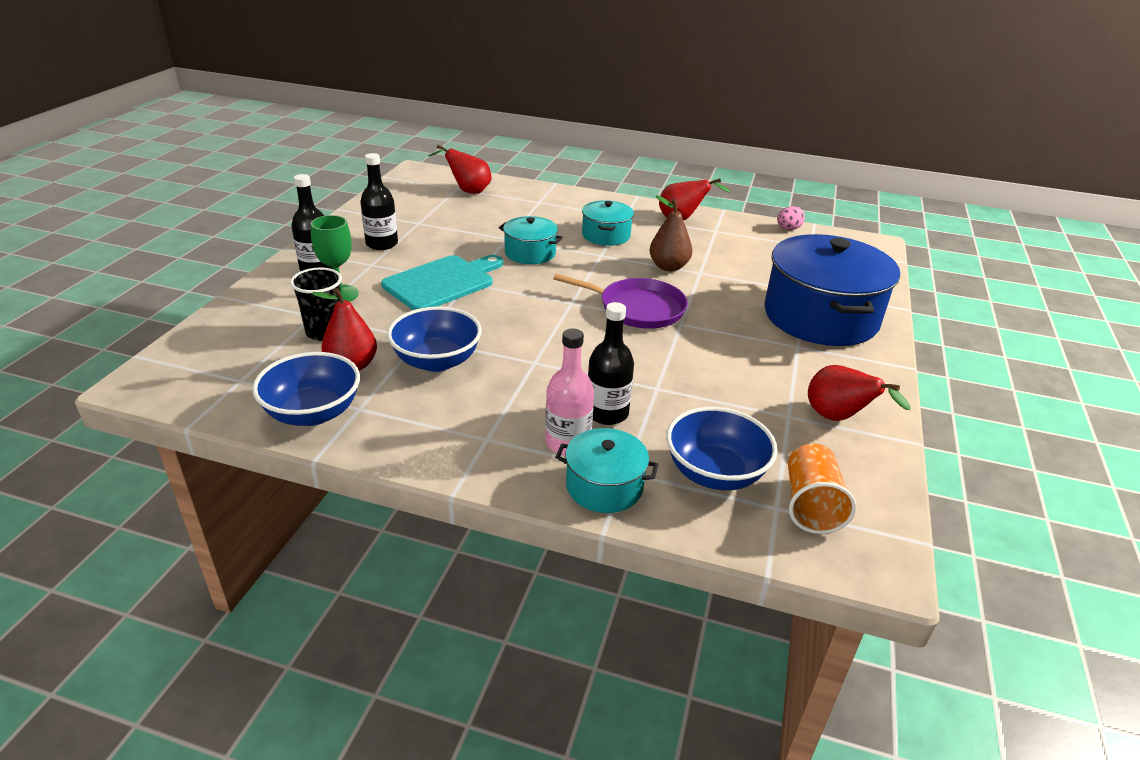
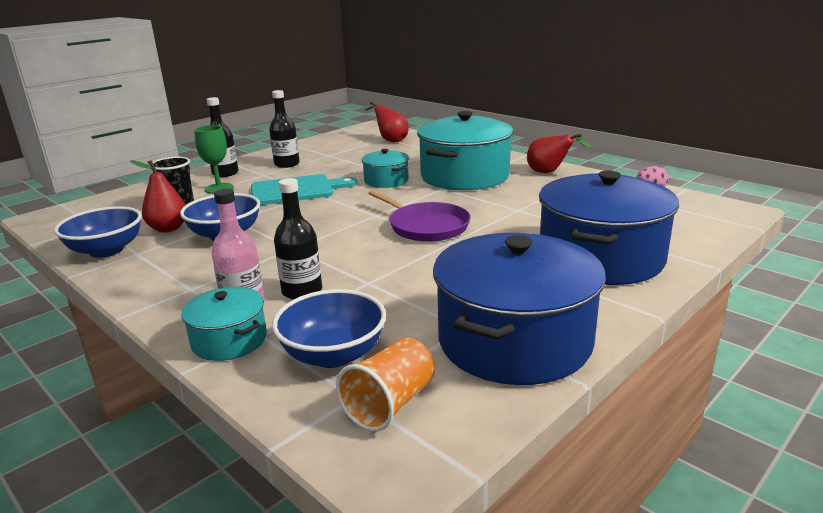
camera: 30 degrees right, 10 degrees down
(606, 235) = (464, 176): turquoise pot -> turquoise pot, size x2.00
(668, 267) = (492, 202): brown pear -> none
(838, 418) = (514, 340): red pear -> blue pot

